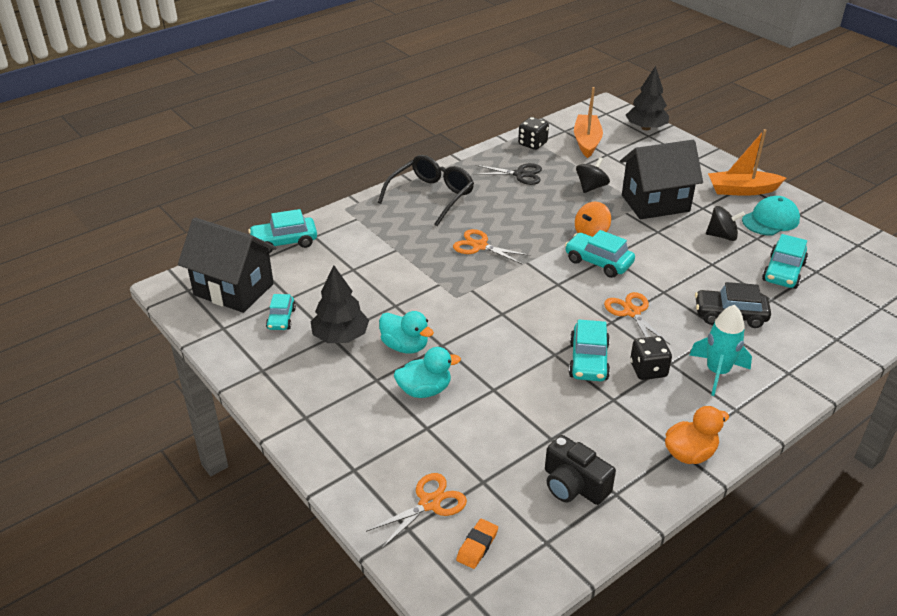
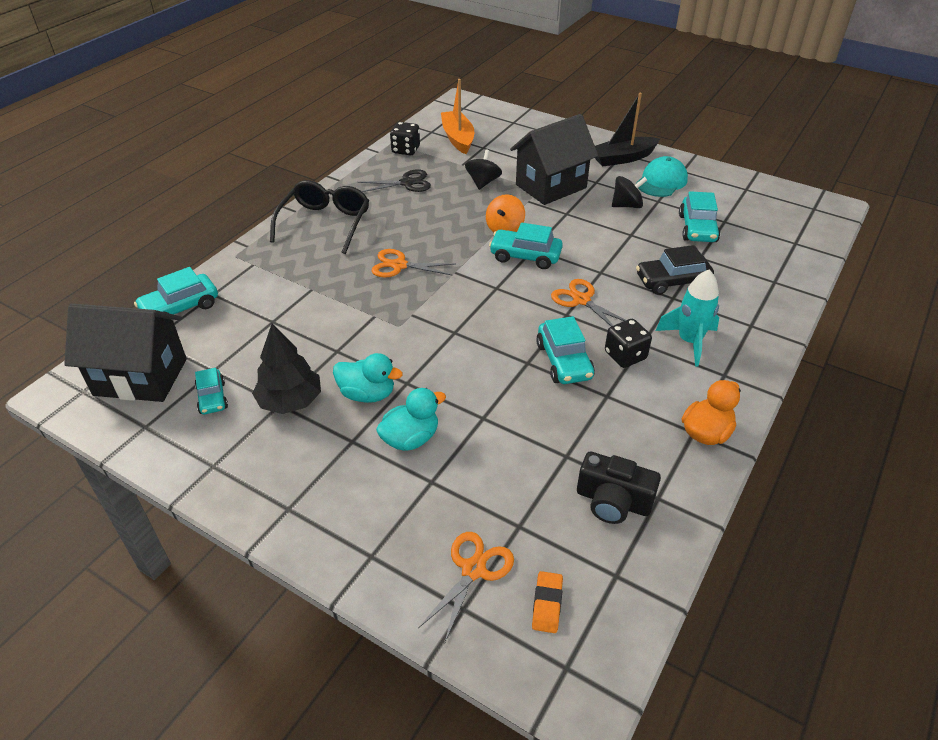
camera: 20 degrees left, 5 degrees up
(646, 128) = (507, 115): black tree -> none
(742, 190) = (622, 158): orange boat -> black boat

